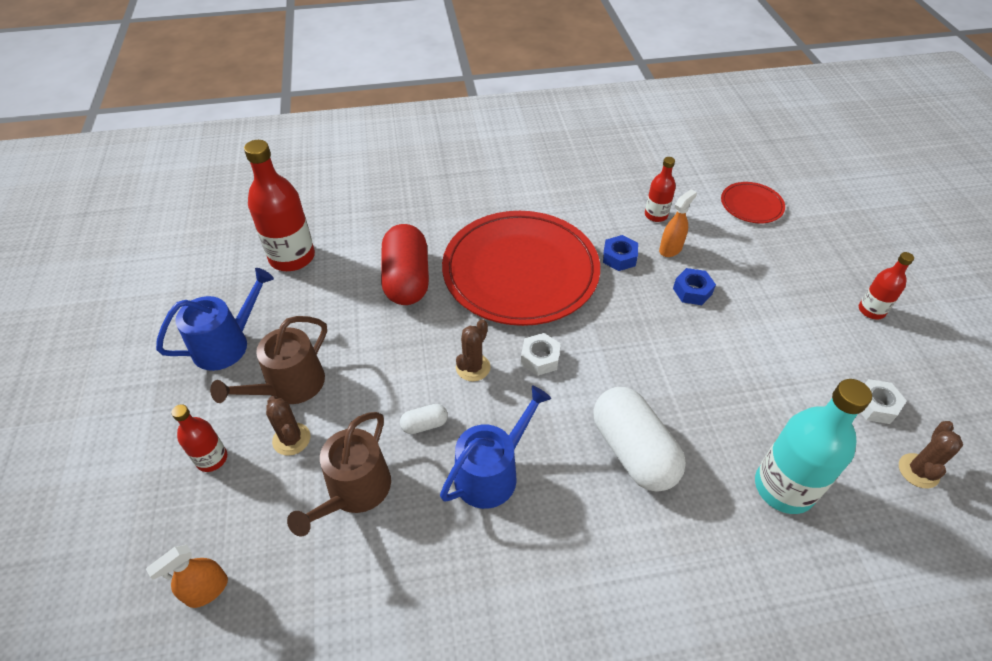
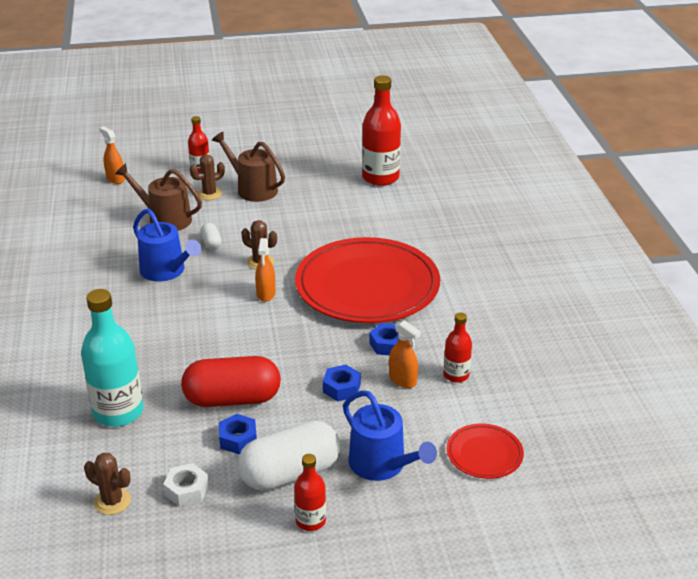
camera: 90 degrees right, 15 degrees down
(227, 344) = (293, 162): blue watering can -> blue watering can (382, 465)
(407, 279) = (356, 229): red capsule -> red capsule (232, 399)
(540, 358) = (266, 294): white nut -> orange spray bottle
(633, 451) = (169, 336): white capsule -> white capsule (290, 473)
(790, 368) = (238, 439): none -> blue nut

